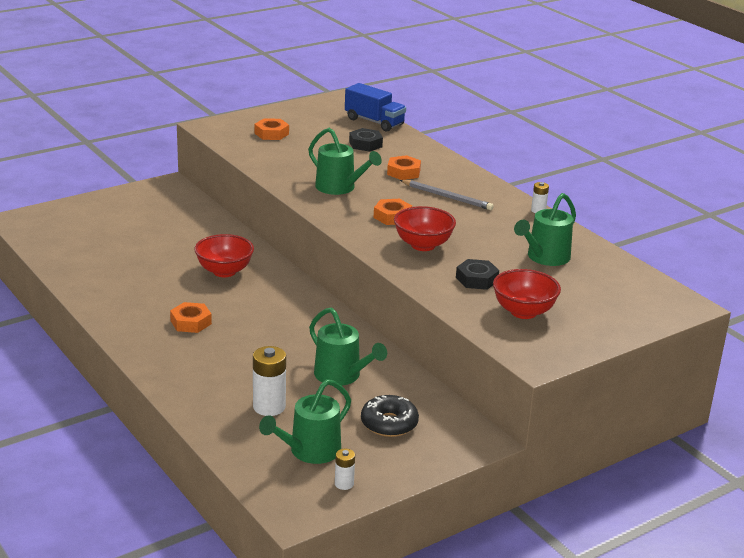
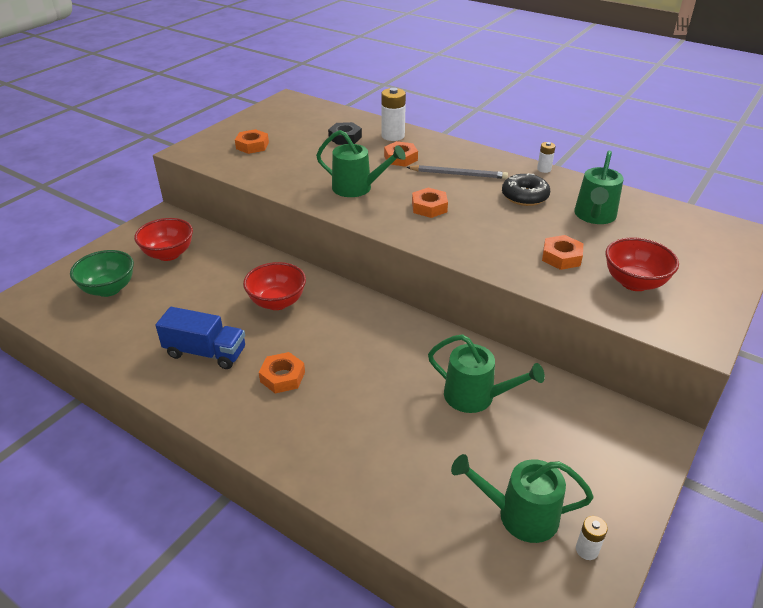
camera: 20 degrees left, 10 degrees up
(90, 229) = (108, 289): none -> green bowl
(269, 407) = (435, 466): white battery -> white battery (393, 136)
(310, 451) = (519, 515): green watering can -> green watering can turned 75 degrees clockwise
(374, 122) = (335, 114): blue truck -> blue truck (205, 352)
(389, 423) = (565, 444): black donut -> black donut (524, 196)
(423, 245) = (482, 231): red bowl -> red bowl (168, 254)
(476, 279) = (561, 257): black nut -> orange nut

